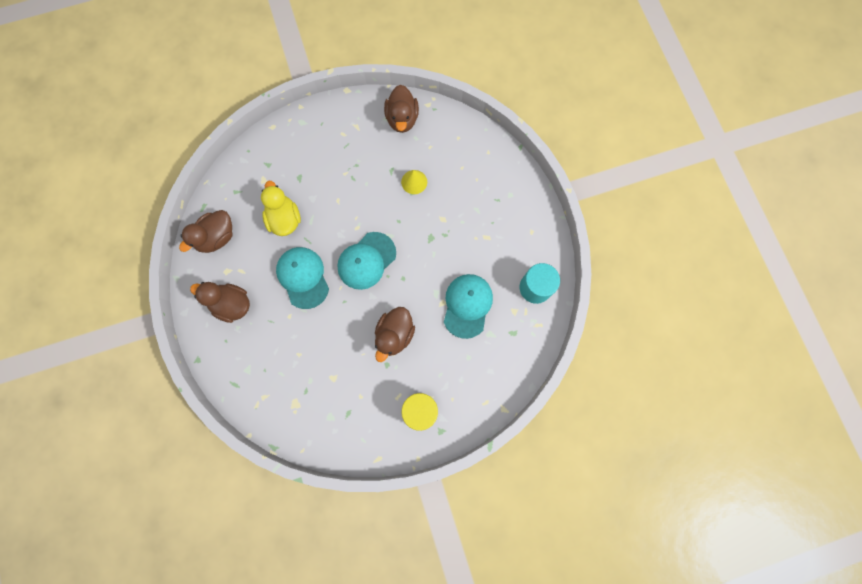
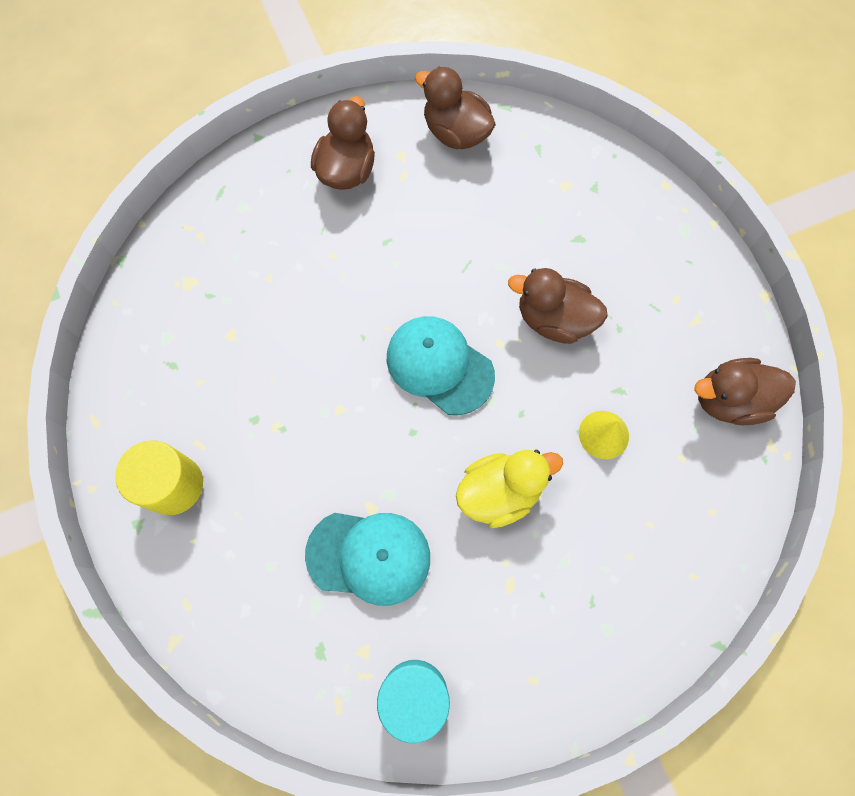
camera: 85 degrees right, 5 degrees down
(284, 219) = (499, 226): yellow duck -> yellow duck (499, 492)
(303, 277) = (400, 267): turquoise cap -> none
(394, 335) = (307, 427): brown duck -> brown duck (553, 319)

